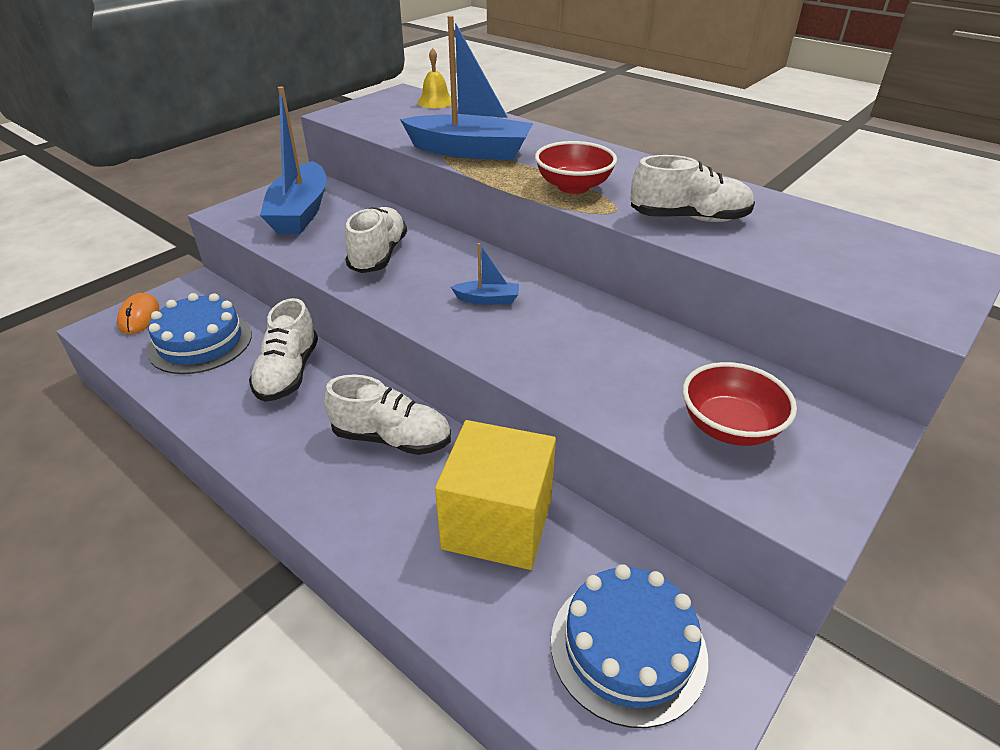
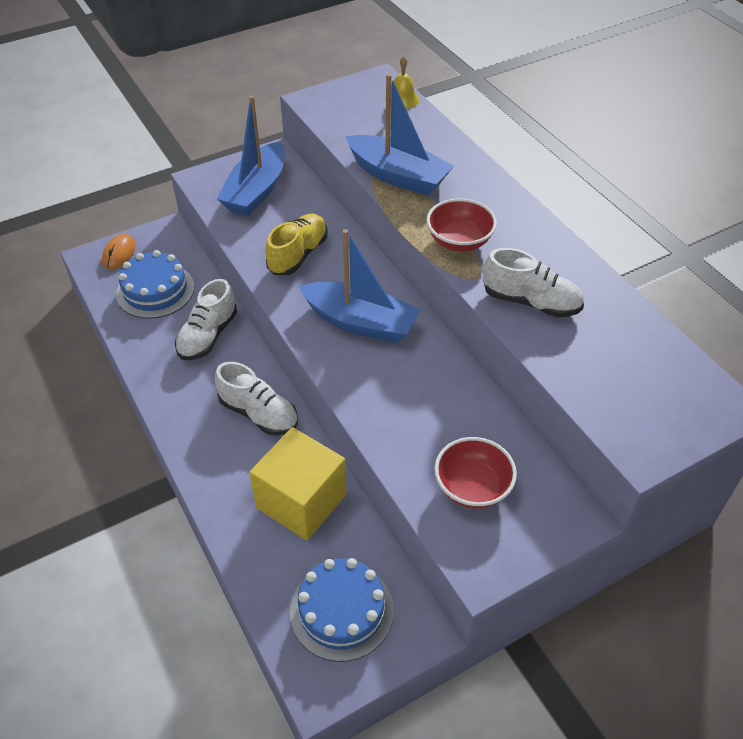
camera: 20 degrees right, 10 degrees up
(378, 255) = (298, 255): white shoe -> yellow shoe
(487, 299) = (360, 322): blue boat -> blue boat, size x2.26

